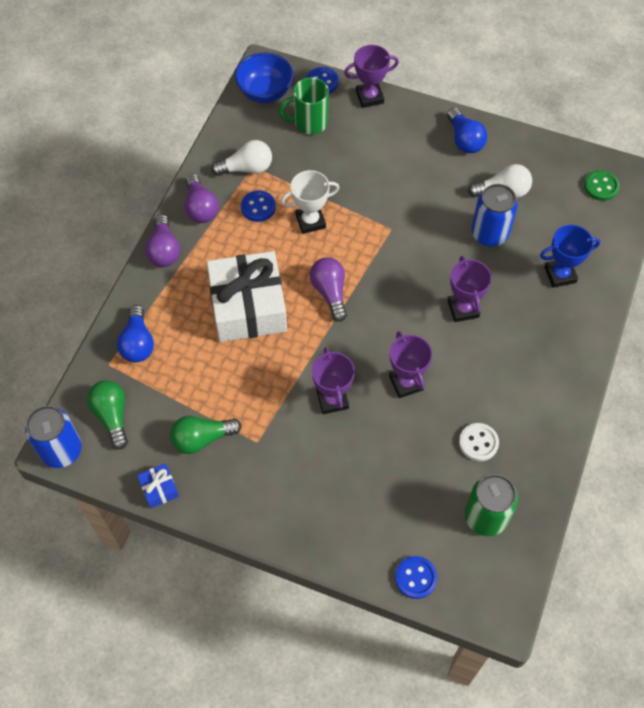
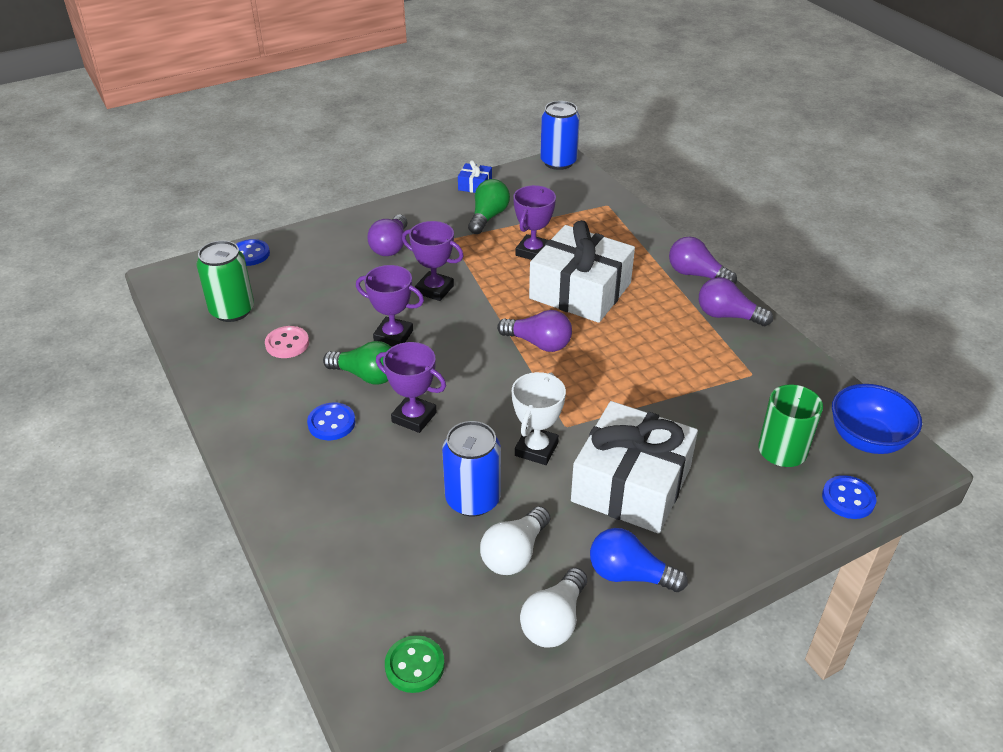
camera: 130 degrees right, 20 degrees down
(112, 416) = (559, 190): green light bulb -> green light bulb (366, 375)
(138, 343) = (611, 224): blue light bulb -> none
(246, 168) = (753, 368): white light bulb -> white light bulb (554, 621)
(258, 207) = (691, 351): blue button -> blue button (331, 423)
(307, 477) = (390, 246): none -> purple light bulb
(310, 221) = (637, 375): white trophy -> white trophy (536, 449)
(369, 97) = (785, 528): purple trophy -> purple trophy (533, 252)
(404, 172) = (631, 484): none -> white gift
(478, 443) = (287, 344): white button -> pink button
(560, 275) = (356, 521): blue trophy -> none

